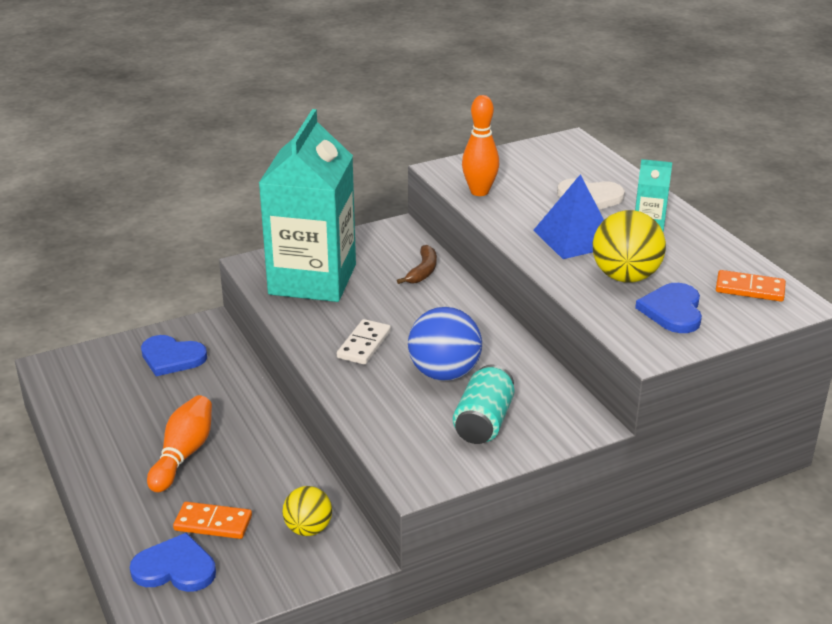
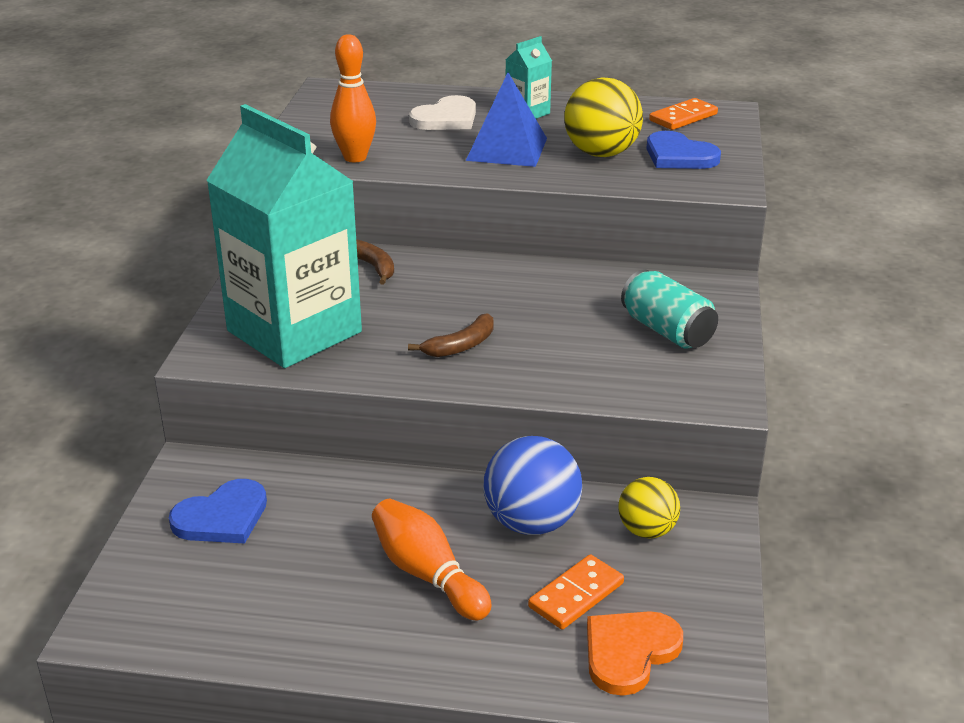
camera: 55 degrees left, 0 degrees up
(175, 568) = (629, 652): blue heart -> orange heart
(364, 344) = (461, 345): white domino -> brown banana
(444, 373) = (565, 321): blue ball -> blue ball (531, 522)

